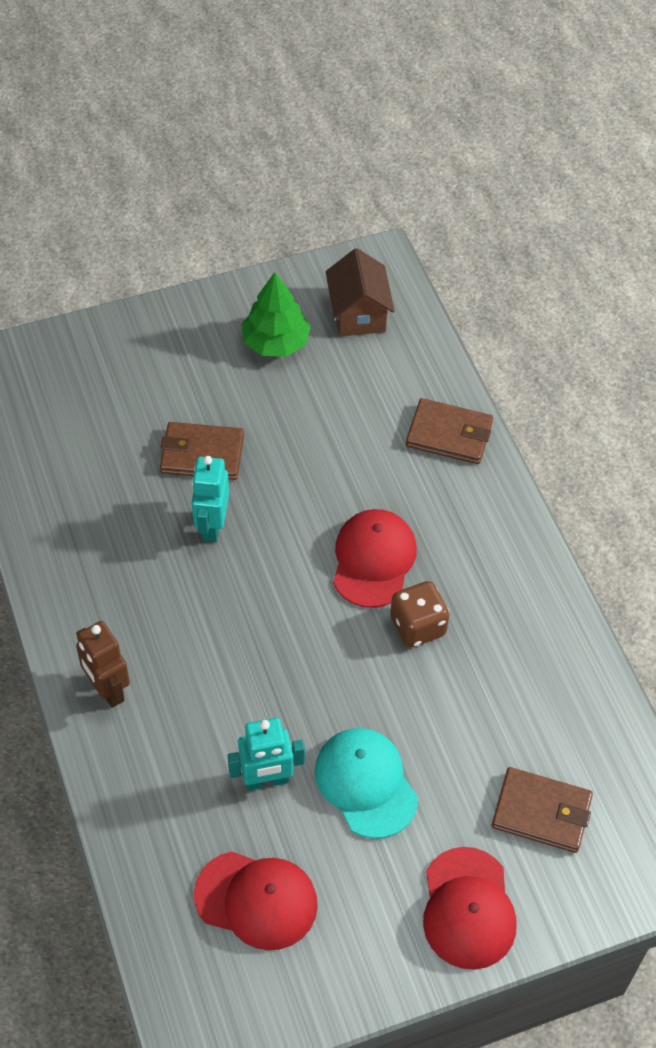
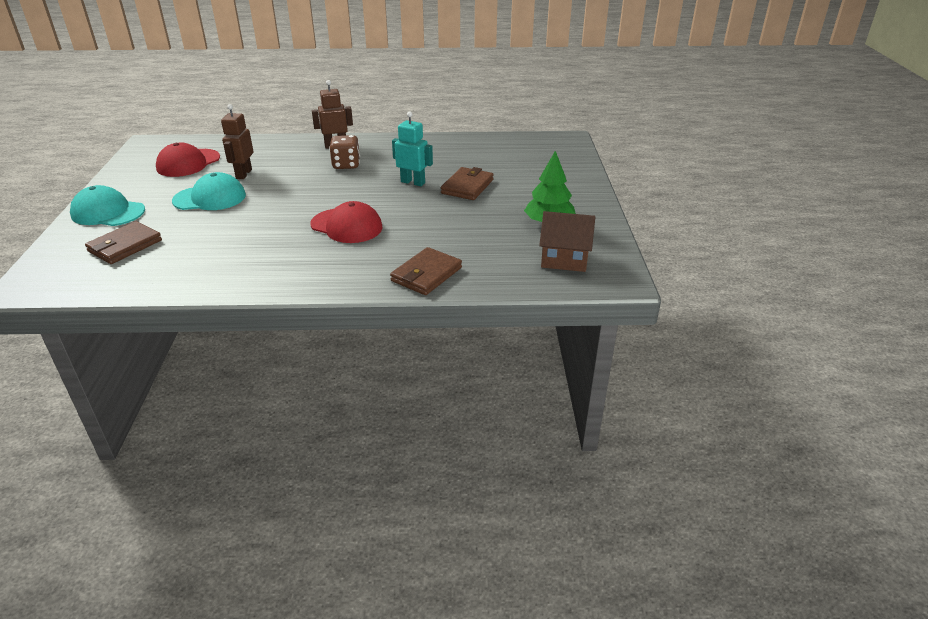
camera: 110 degrees right, 20 degrees down
(266, 781) = (243, 174): turquoise robot -> brown robot
(418, 626) = (286, 231): brown dice -> brown dice (346, 165)
(468, 908) = (108, 212): red cap -> turquoise cap

